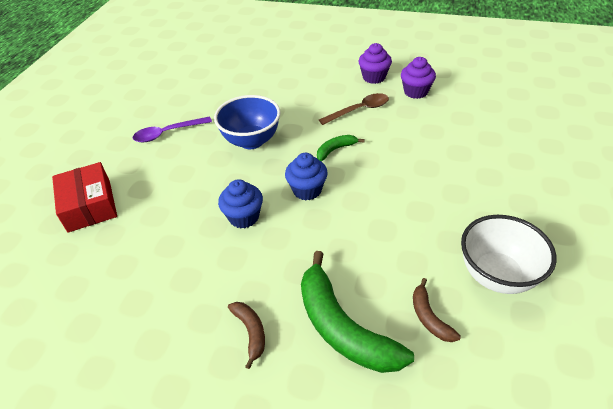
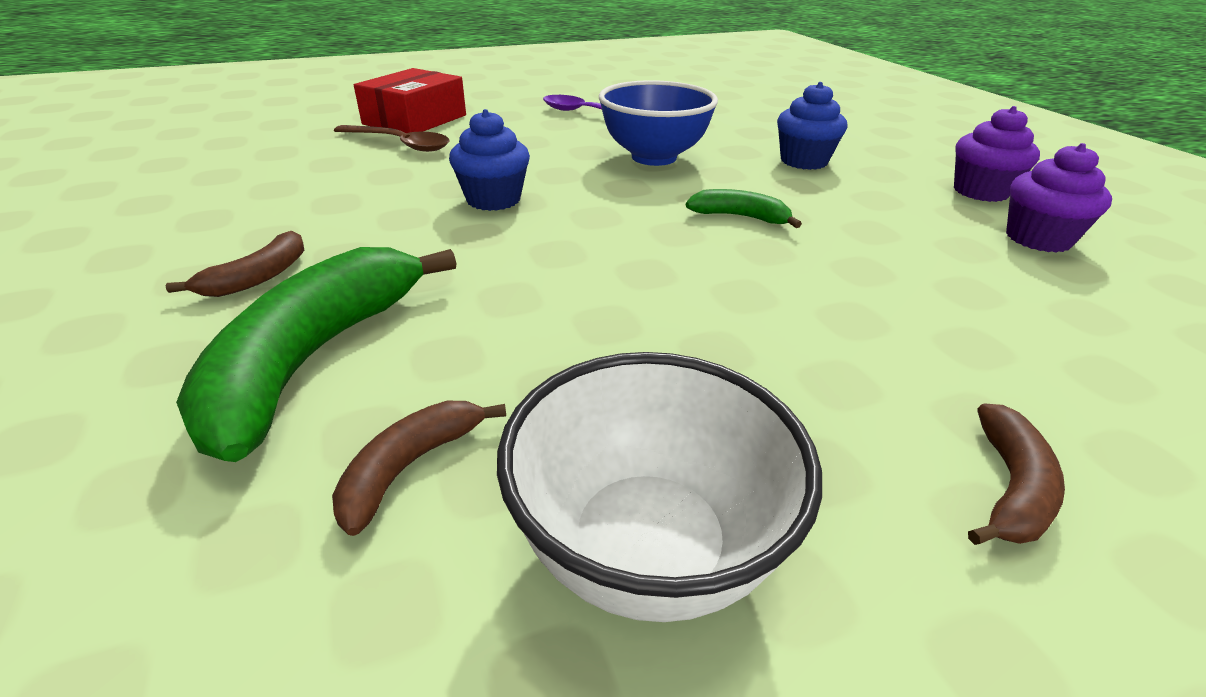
camera: 50 degrees right, 10 degrees down
(307, 190) = (611, 224): blue cupcake -> blue cupcake (803, 161)
(359, 110) = (873, 206): brown spoon -> brown spoon (400, 144)
(516, 191) = (1010, 488): none -> brown banana

